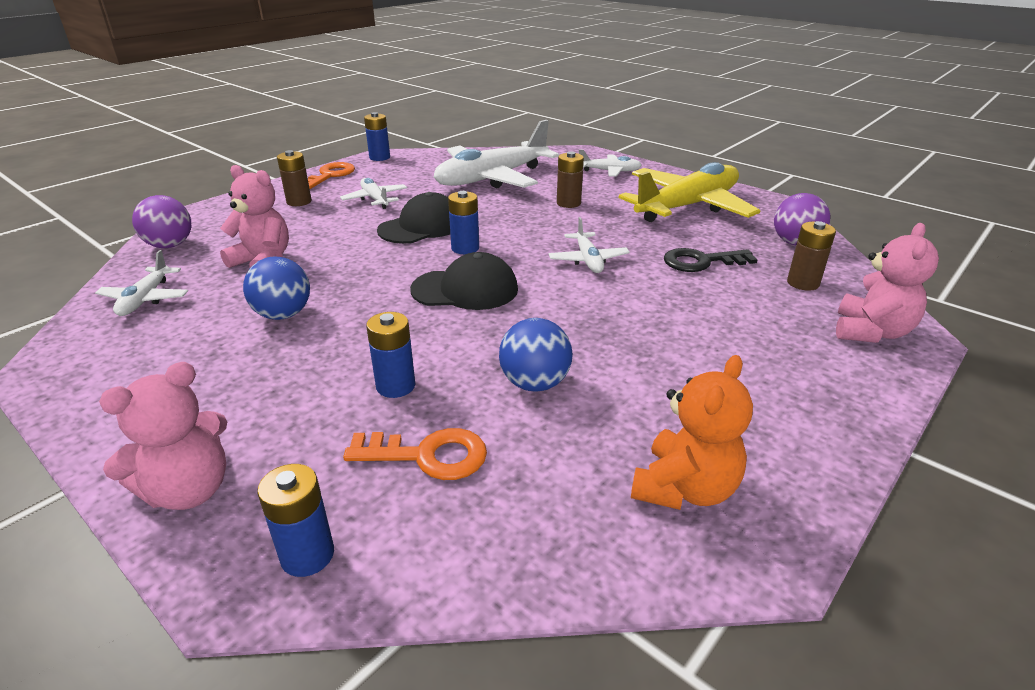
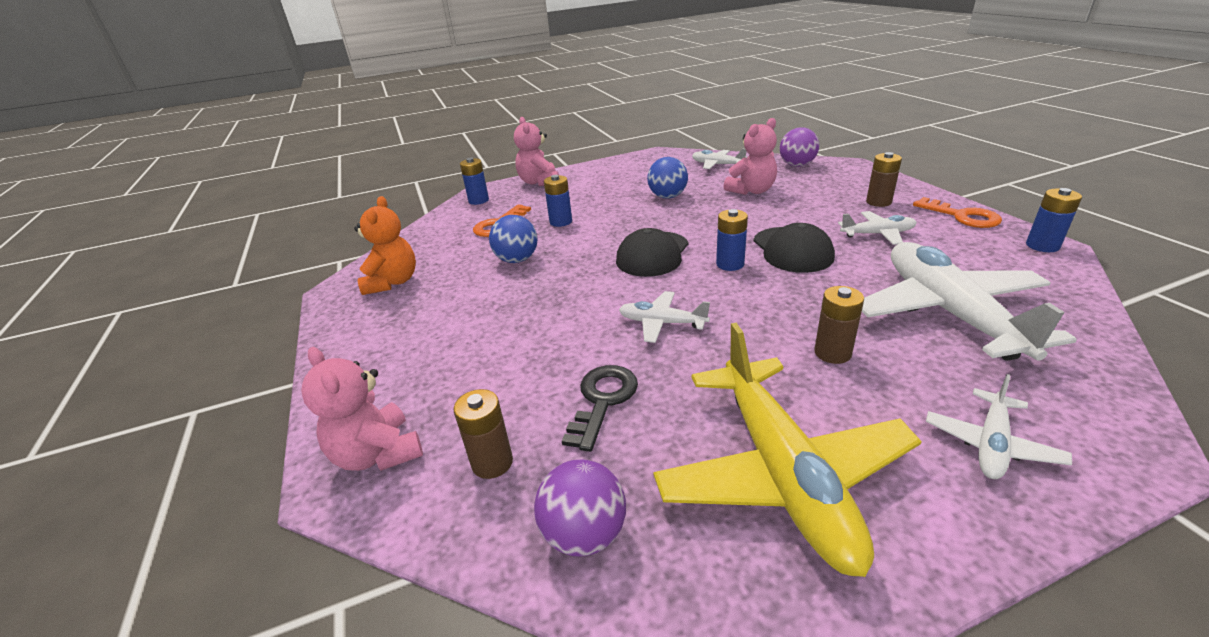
camera: 120 degrees right, 0 degrees up
(684, 488) = (393, 282): orange teddy bear -> orange teddy bear turned 150 degrees counterclockwise

